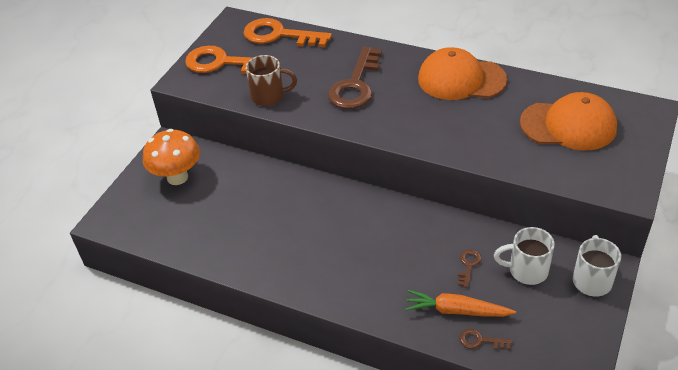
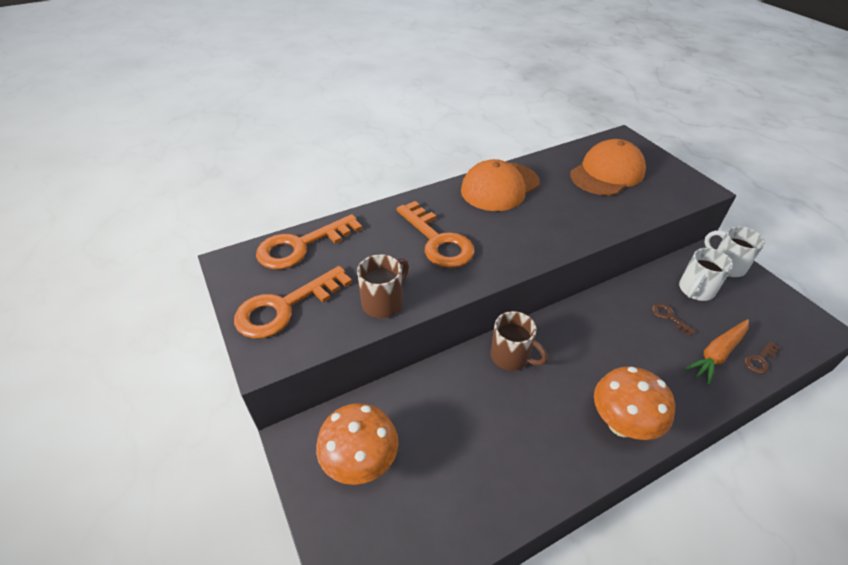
camera: 55 degrees left, 0 degrees up
(322, 280) = (621, 424): none -> orange mushroom
(325, 197) = (511, 356): none -> brown mug
(355, 85) = (437, 241): brown key -> orange key

